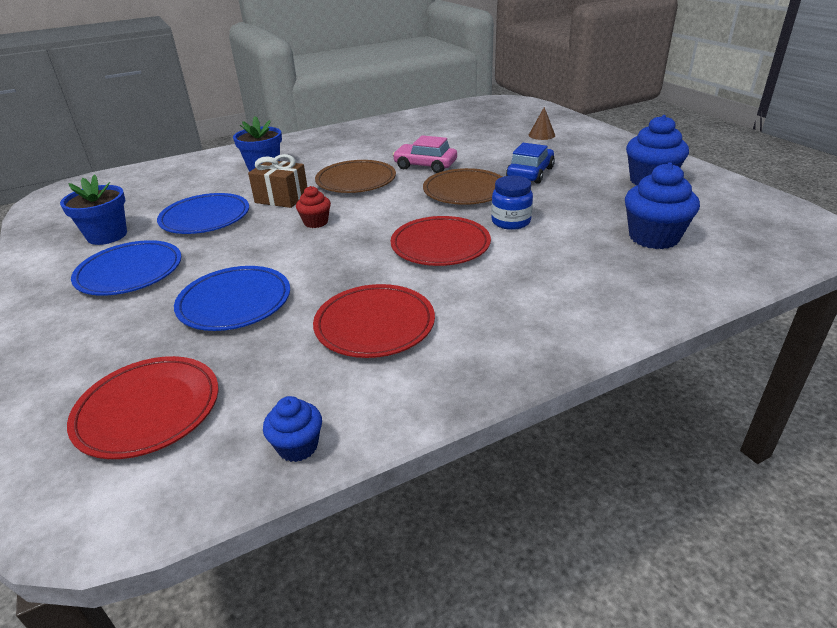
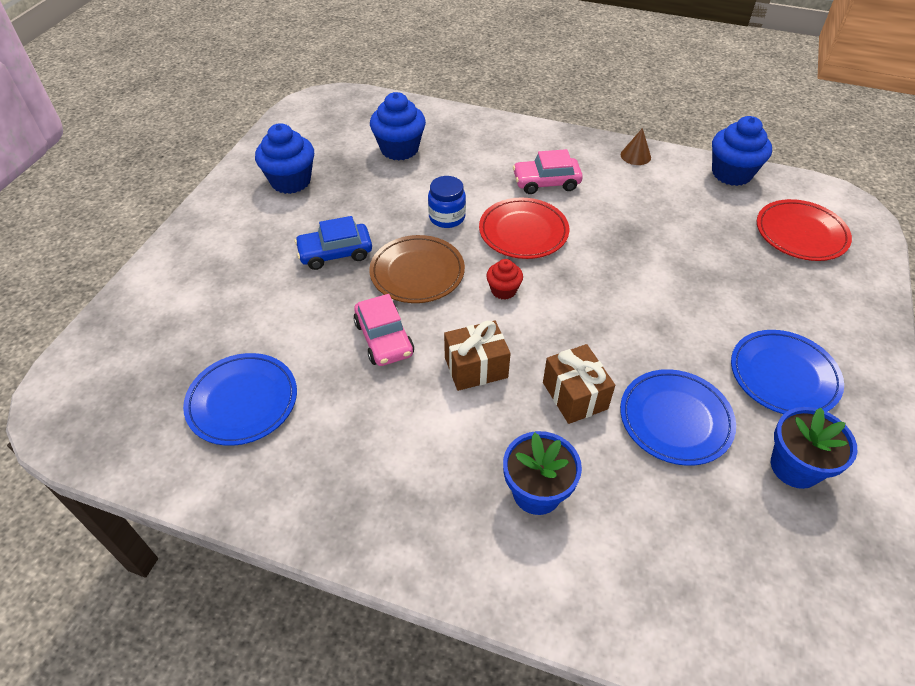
camera: 135 degrees left, 15 degrees up
(234, 302) = (711, 279): blue plate -> blue plate (242, 401)
(298, 446) = (731, 173): blue cupcake -> blue cupcake, size x1.82
(316, 222) = (580, 327): red cupcake -> red cupcake (503, 290)
(356, 181) = (476, 367): brown plate -> brown gift
(374, 325) = (637, 204): red plate -> none
(490, 290) = (546, 182): none -> pink car
(541, 135) = (207, 297): brown cone -> brown cone (635, 155)

